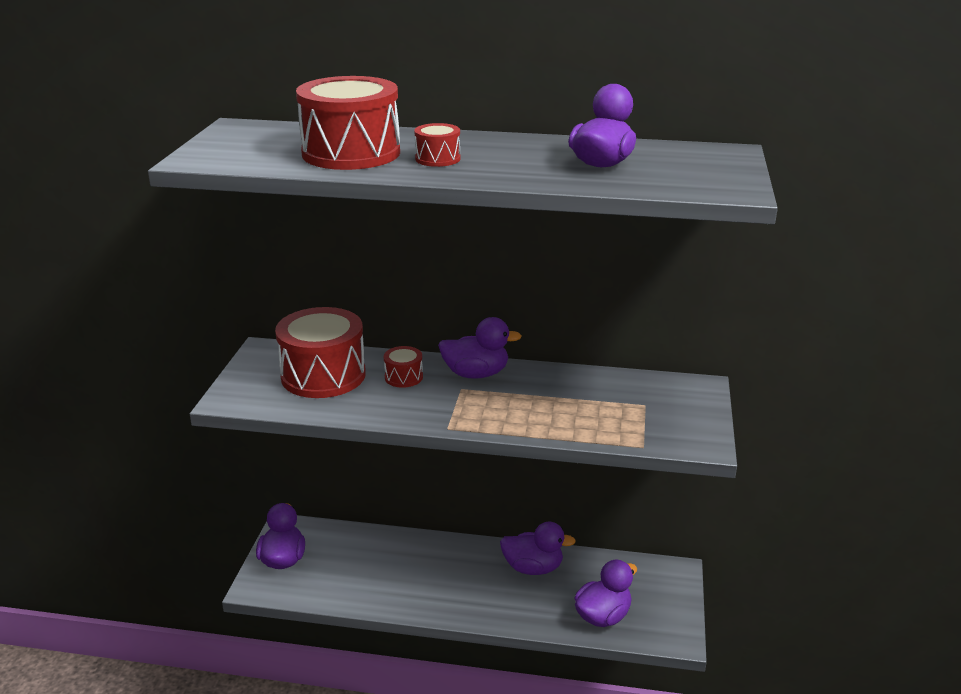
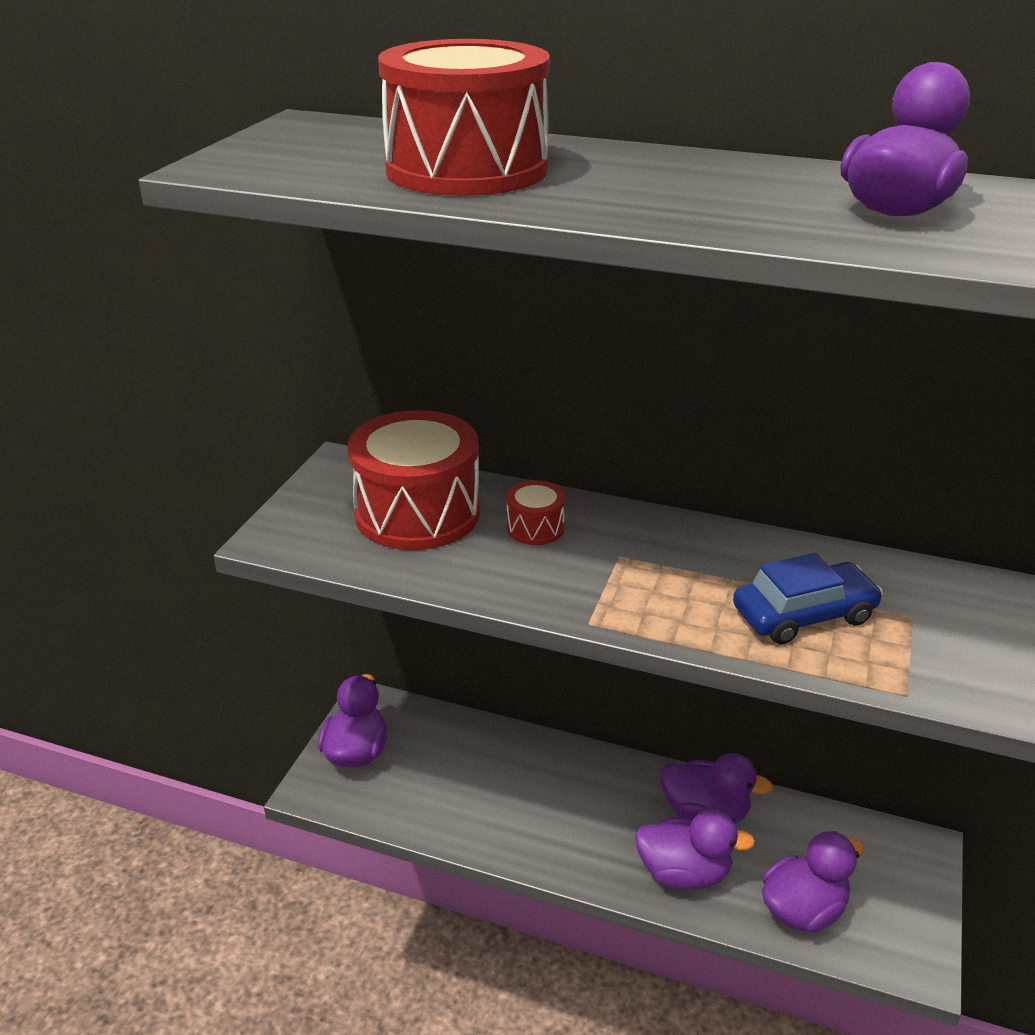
camera: 10 degrees right, 5 degrees up
(437, 159) = (607, 186): red drum -> none
(476, 374) = (645, 533): purple duck -> purple duck (684, 873)
(580, 410) = (803, 615): none -> blue car

